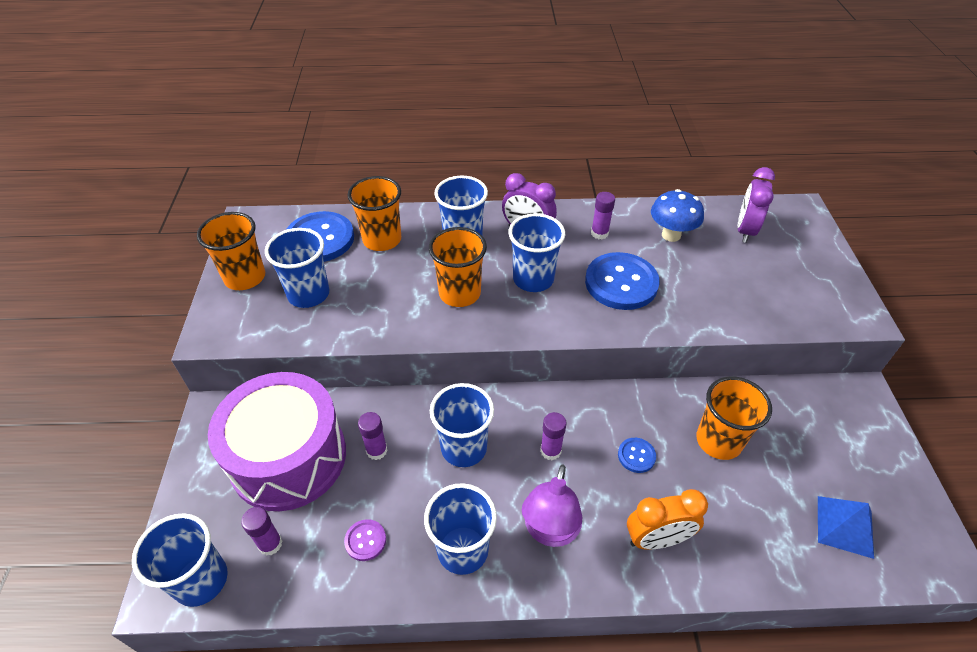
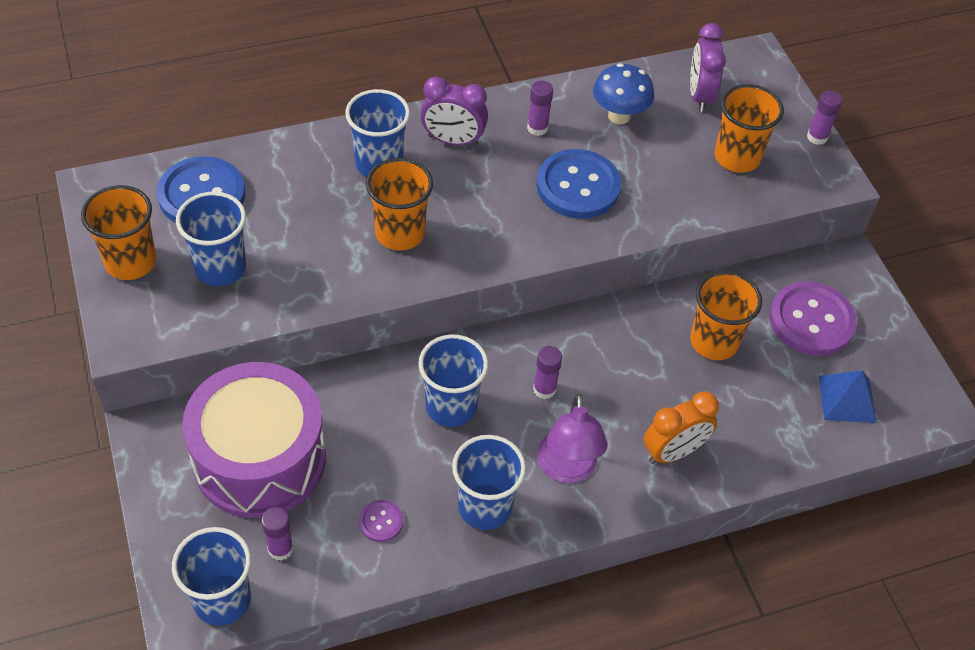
camera: 20 degrees left, 5 degrees up
(376, 450) = (356, 430): purple glue stick -> purple glue stick (817, 137)
(382, 240) = (280, 182): orange cup -> orange cup (737, 157)
(533, 279) = (478, 200): blue cup -> none
(636, 456) = (634, 375): blue button -> none
(818, 441) = (811, 321): none -> purple button

